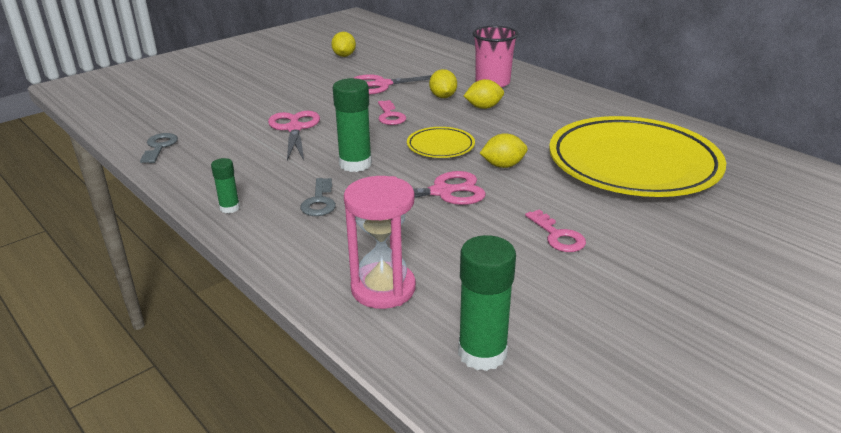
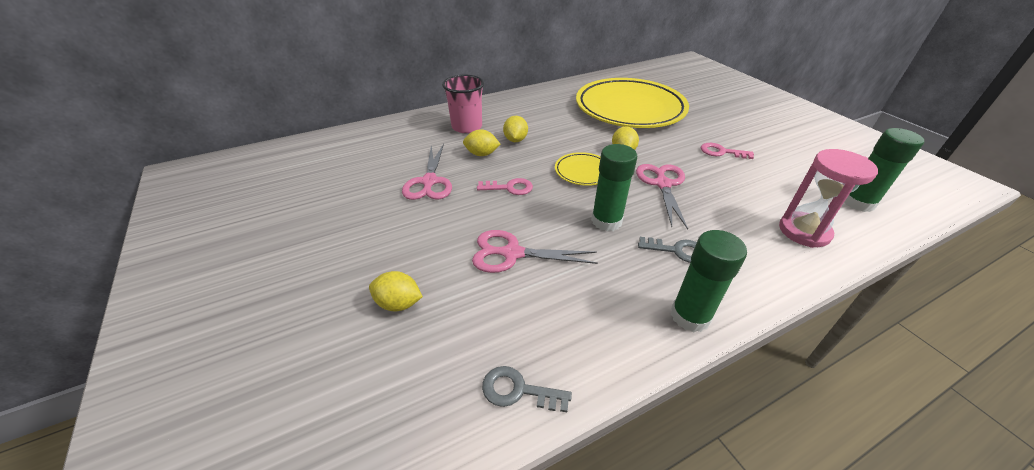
camera: 75 degrees left, 10 degrees up
(230, 208) = (690, 316): green glue stick -> green glue stick, size x1.83
(344, 56) = (320, 196): yellow lemon -> yellow lemon (398, 303)
(557, 236) = (721, 152): pink key -> pink key turned 150 degrees counterclockwise

